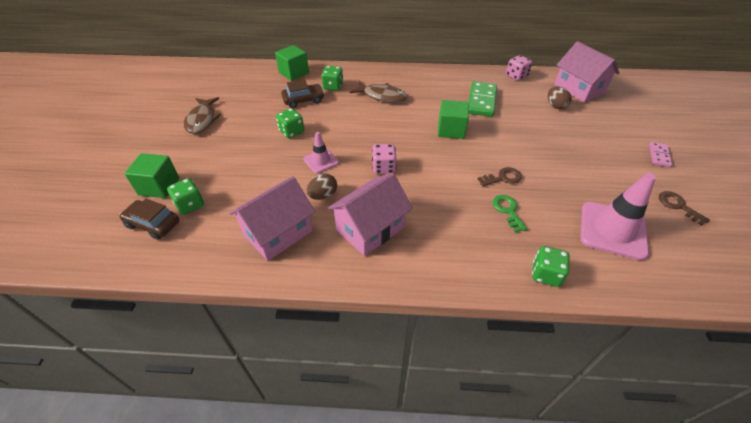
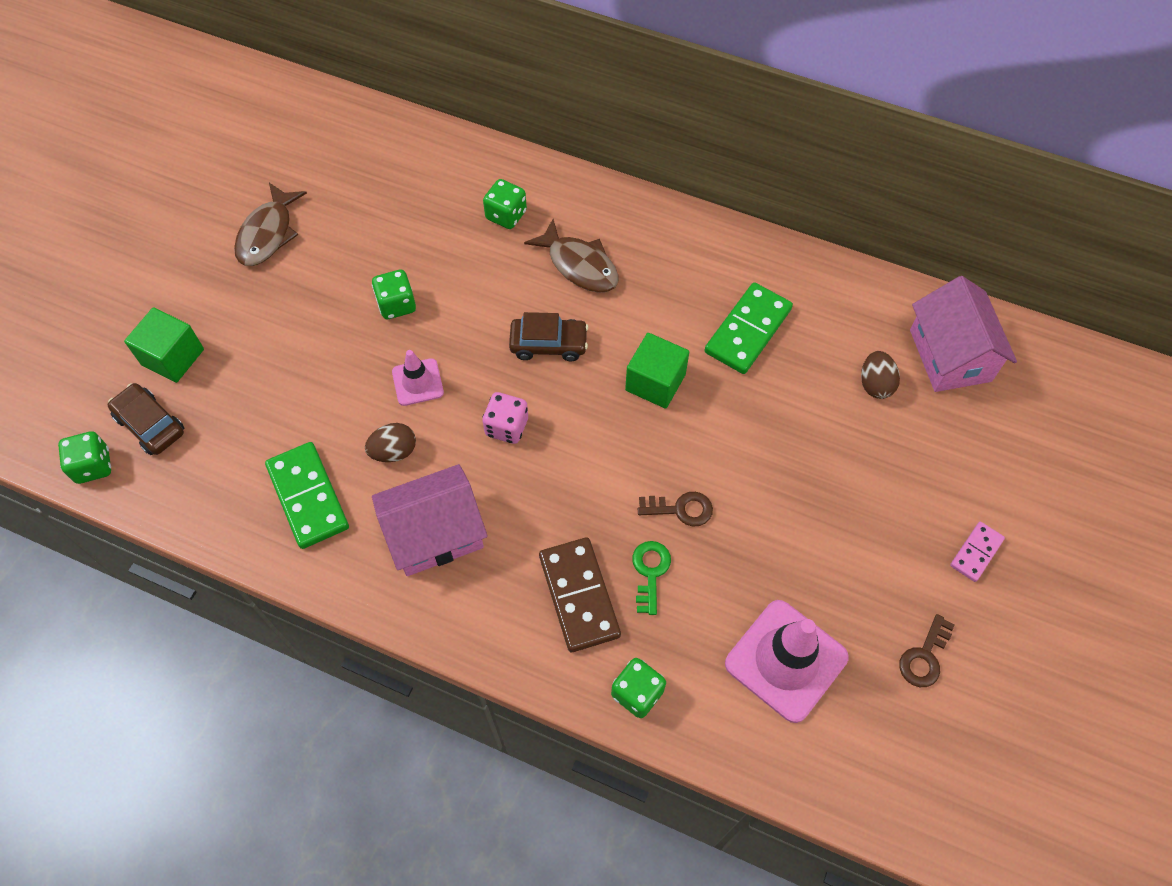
camera: 20 degrees right, 15 degrees up
(190, 205) = (206, 406): green dice -> green dice (93, 466)
(278, 233) = (307, 497): pink house -> green domino
(294, 73) = (453, 159): green cube -> none
(303, 100) = (443, 235): brown car -> brown car (548, 344)
(476, 234) = (579, 596): none -> brown domino
(516, 76) = (852, 286): pink dice -> none
(678, 206) = (924, 656): brown key -> brown key turned 135 degrees counterclockwise

